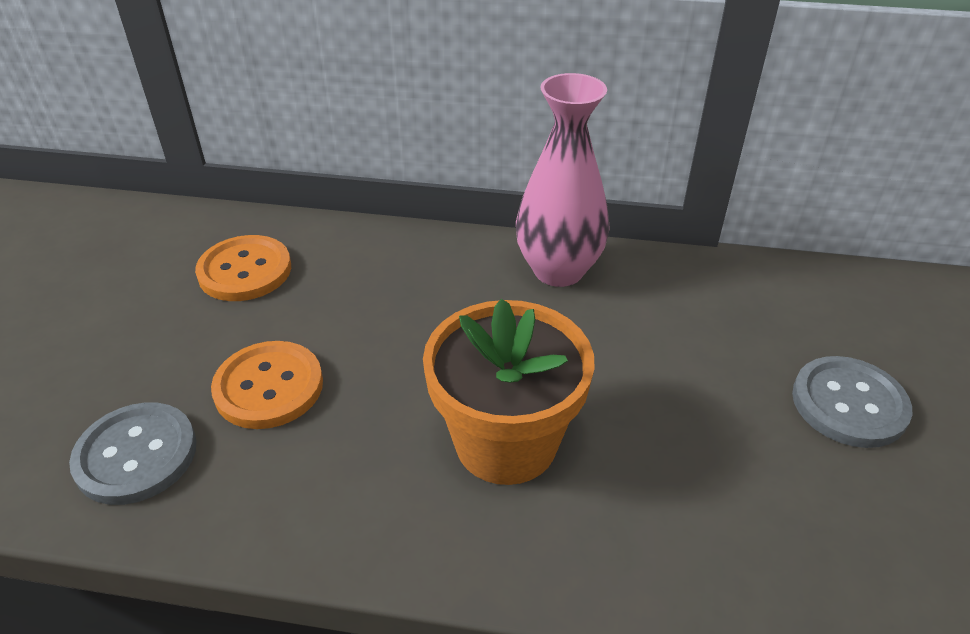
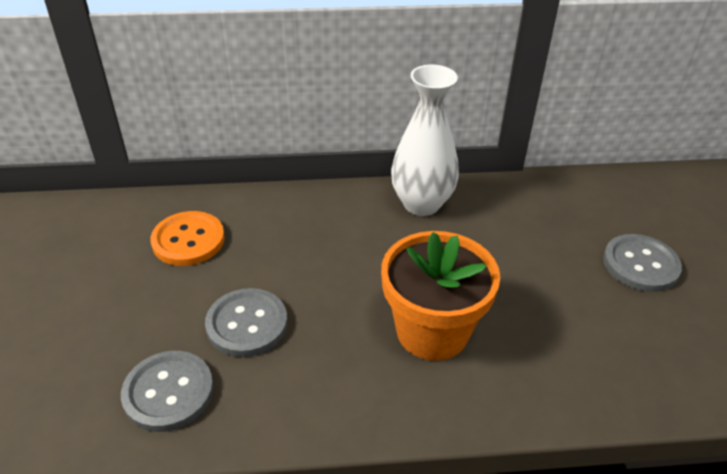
camera: 15 degrees left, 0 degrees up
(269, 387) = (247, 324): orange button -> grey button
(558, 270) = (421, 204): pink vase -> white vase

